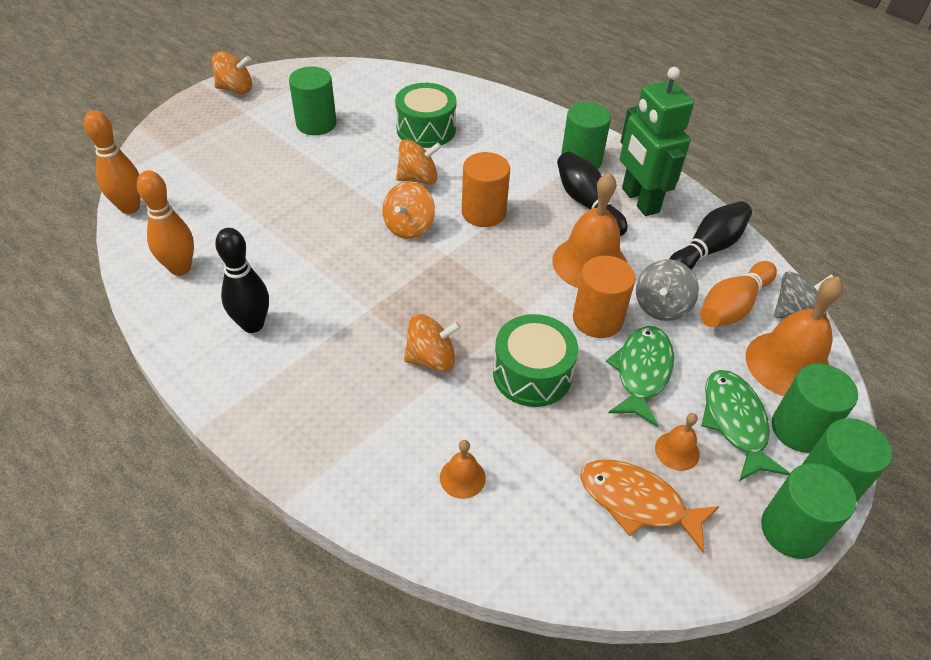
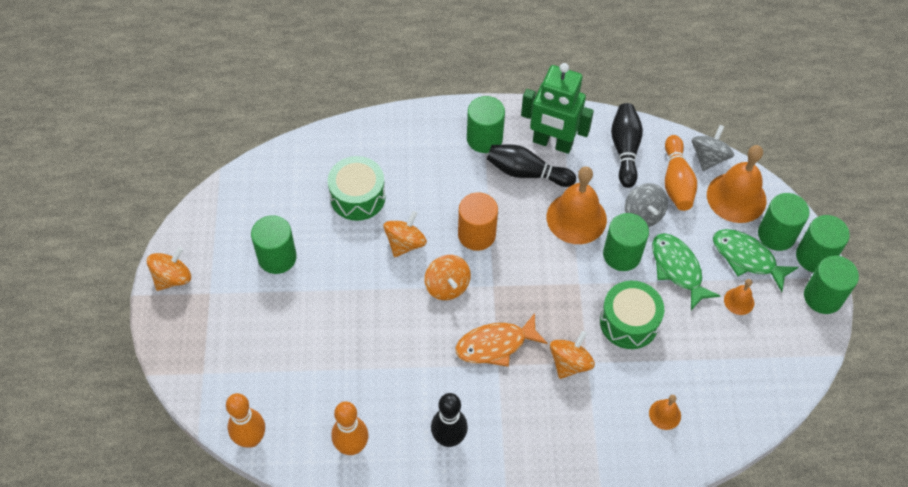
camera: 45 degrees left, 10 degrees up
(597, 319) = (622, 255): orange cylinder -> green cylinder
(637, 502) = (751, 347): orange fish -> orange fish (495, 345)

